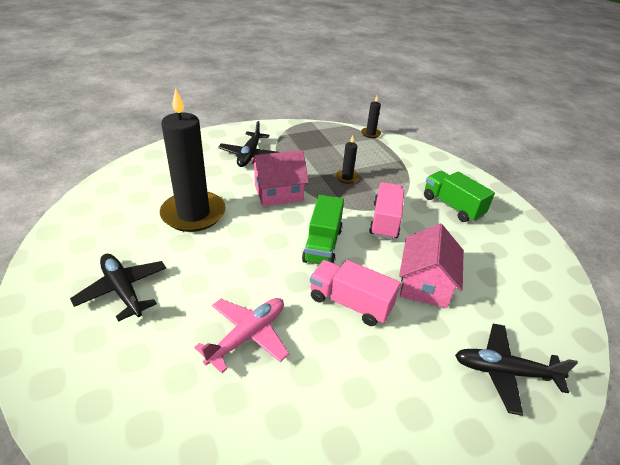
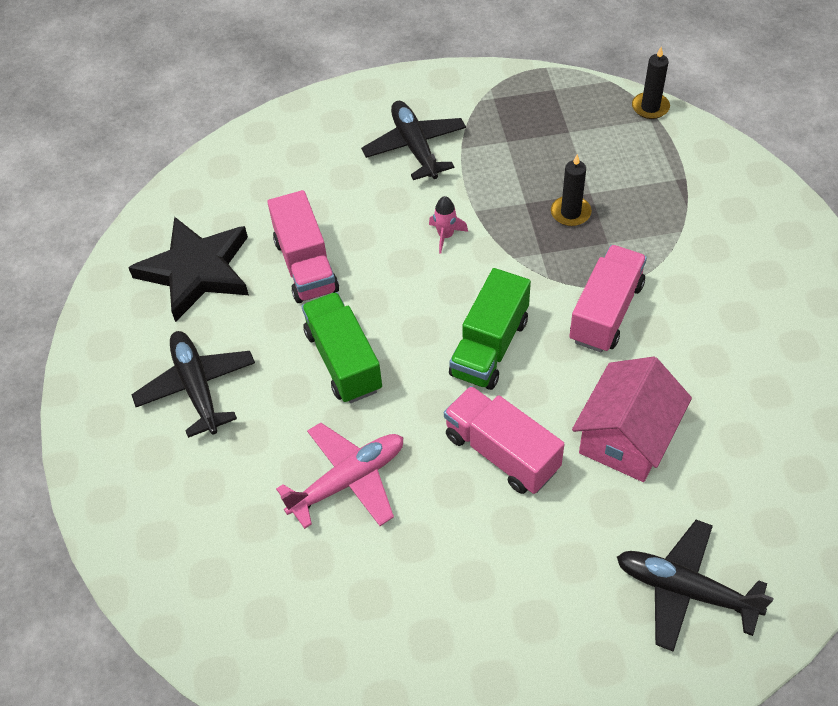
camera: 20 degrees right, 15 degrees up
(118, 223) = (196, 271): none -> black star
(193, 214) = (306, 265): black candle -> pink truck
(249, 155) = (415, 147): black plane -> black plane turned 135 degrees clockwise
(278, 193) = (445, 236): pink house -> pink rocket
(452, 206) = (737, 294): green truck -> green truck (343, 361)

